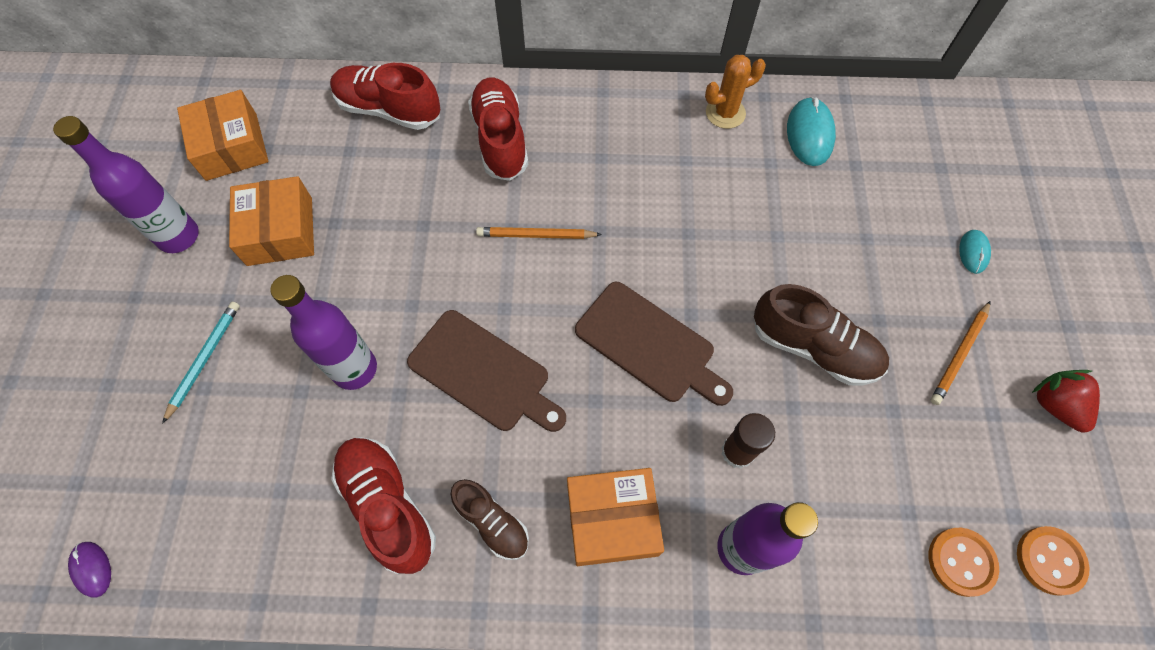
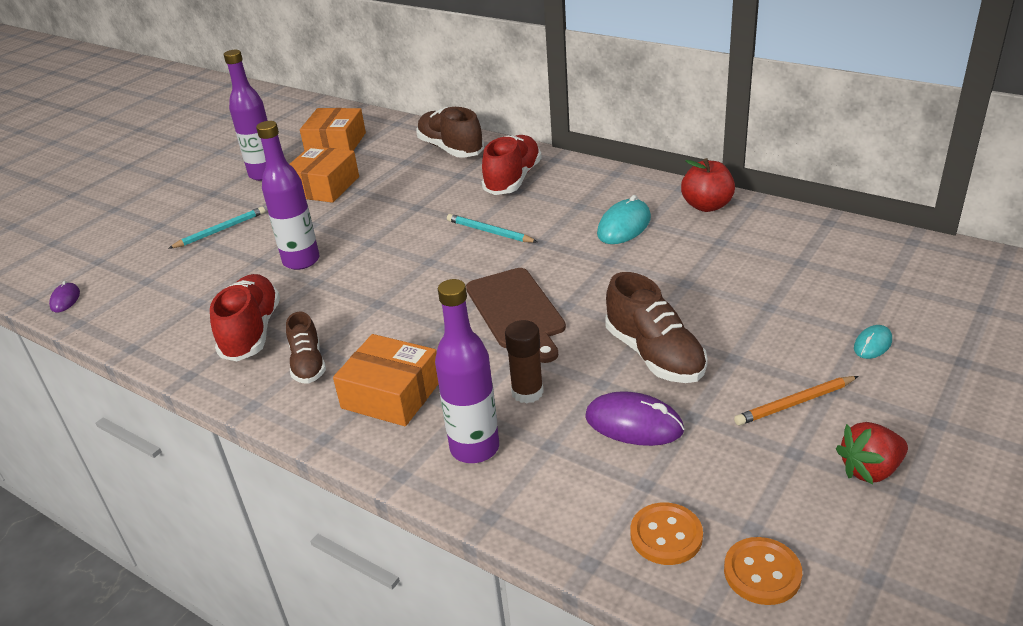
camera: 35 degrees right, 30 degrees down
(389, 110) = (451, 149): red shoe -> brown shoe
(483, 373) = (381, 289): brown cutting board -> none
(536, 235) = (489, 232): orange pencil -> turquoise pencil
(725, 113) = (707, 206): orange cactus -> red apple
(809, 134) = (773, 234): turquoise mouse -> turquoise mouse (624, 226)
(853, 445) = (634, 424): none -> purple mouse
(1055, 405) = (870, 470): red strawberry -> red strawberry turned 120 degrees counterclockwise

